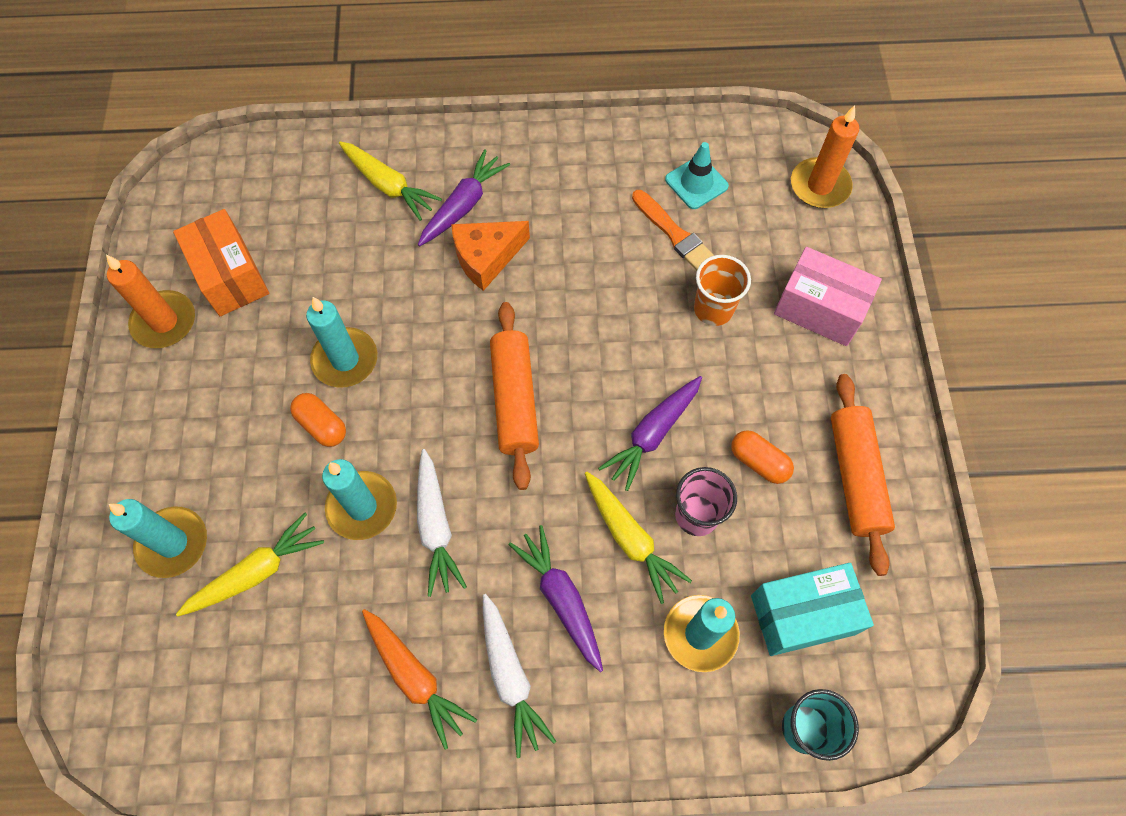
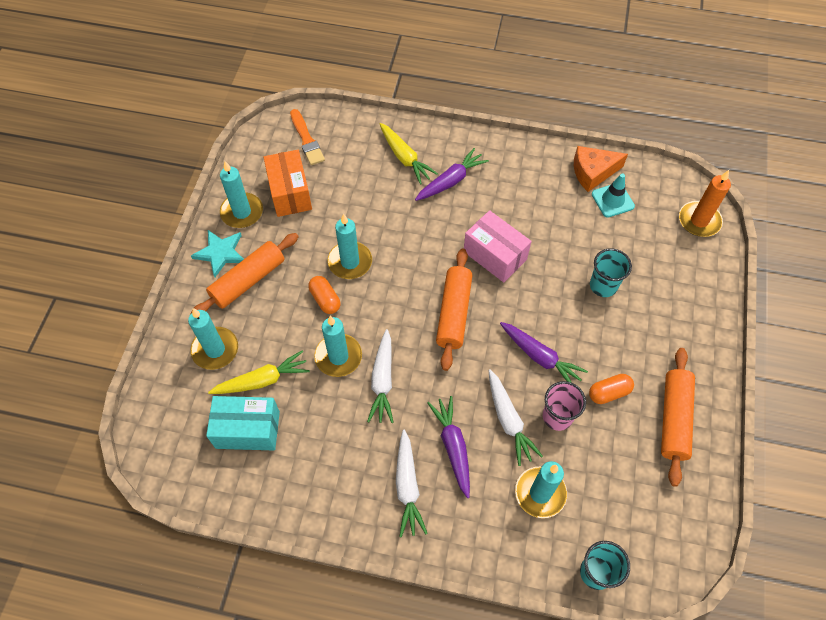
camera: 15 degrees right, 5 degrees down
(146, 392) = (220, 253): none -> turquoise star
(164, 322) = (242, 212): orange candle -> turquoise candle
(198, 425) = (248, 281): none -> orange rolling pin
(415, 677) = (346, 471): orange carrot -> none
(486, 258) = (458, 218): orange cheese -> orange cheese (593, 173)
(630, 539) = (508, 421): yellow carrot -> white carrot
(652, 434) = (540, 357): purple carrot -> purple carrot turned 105 degrees counterclockwise
(674, 234) = (589, 230): orange brush -> orange brush (306, 140)
(713, 309) = (603, 286): orange cup -> turquoise cup
(759, 462) = (609, 393): orange capsule -> orange capsule turned 75 degrees counterclockwise
(802, 615) = (613, 499): turquoise box -> turquoise box (247, 430)
(819, 309) = (677, 302): pink box -> pink box (495, 255)

